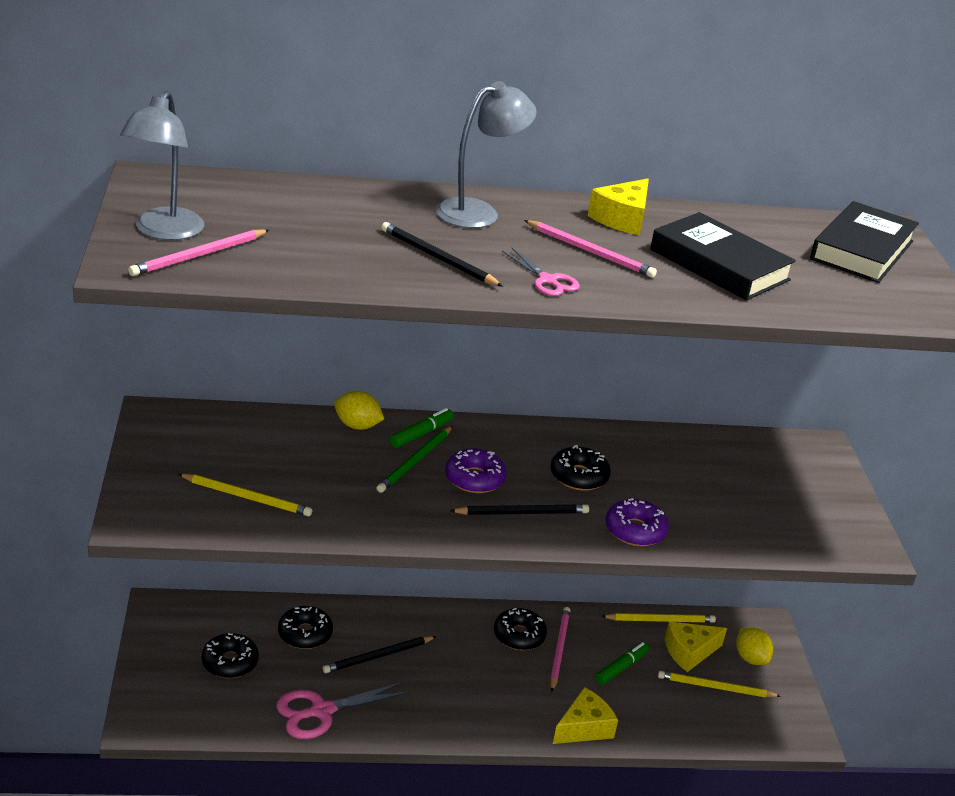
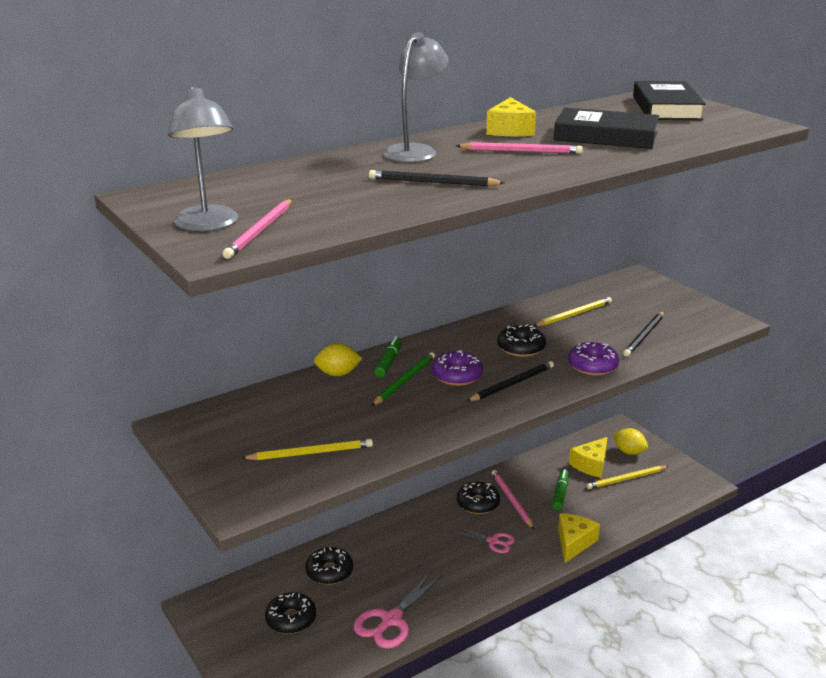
camera: 25 degrees left, 5 degrees down
(378, 656) = (396, 562): black pencil -> black pencil (644, 336)
(415, 461) = (404, 381): green pencil -> green pencil turned 150 degrees counterclockwise
(547, 280) = (522, 173): pink scissors -> pink scissors (493, 541)
(660, 620) = (555, 453): yellow pencil -> yellow pencil (574, 314)

